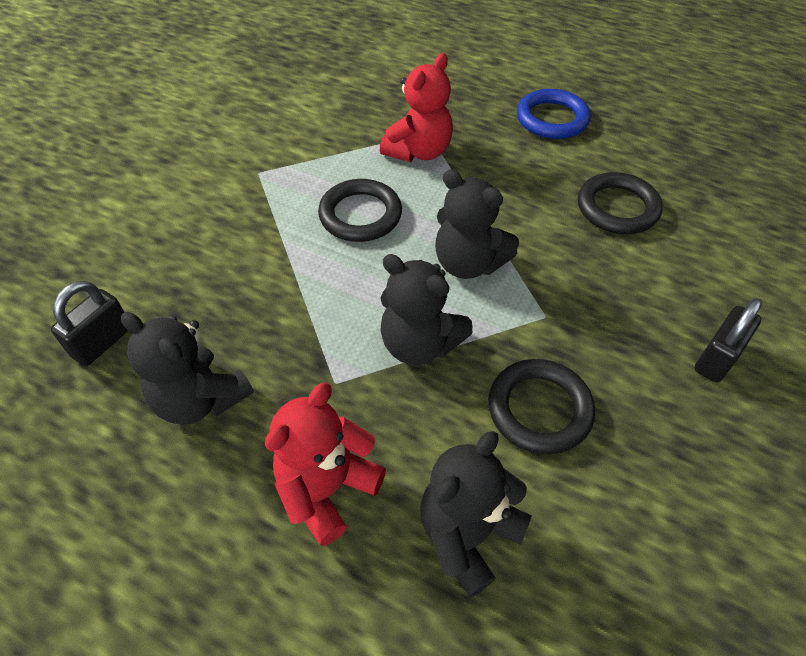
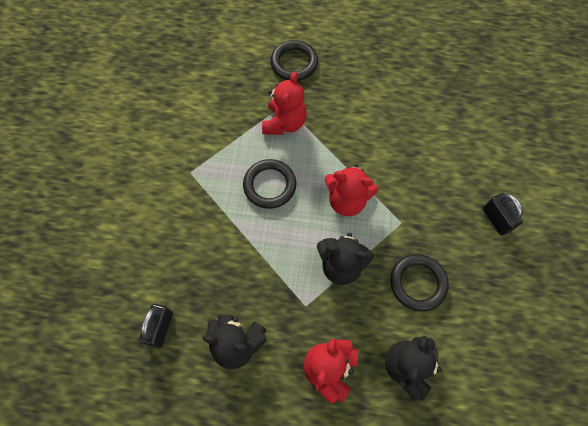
camera: 20 degrees left, 15 degrees up
(468, 263) = (347, 200): black teddy bear -> red teddy bear
(552, 119) = (356, 70): blue ring -> none
(617, 208) = (416, 131): black ring -> black ring (294, 63)
(716, 358) = (496, 219): black padlock -> black padlock turned 45 degrees counterclockwise

